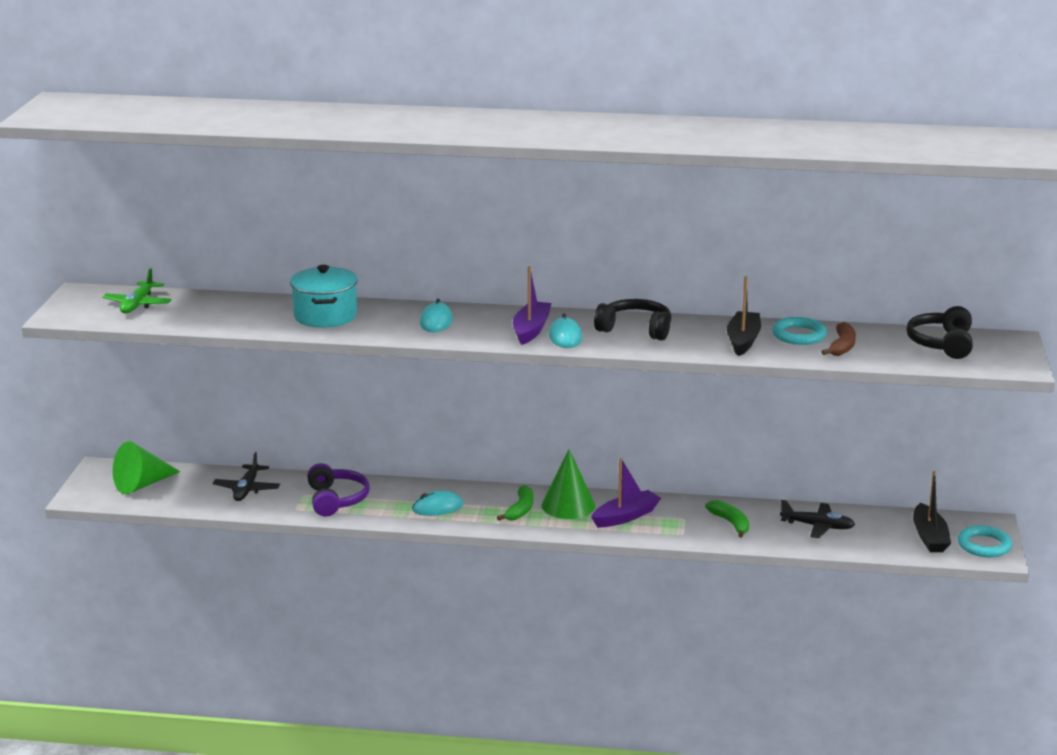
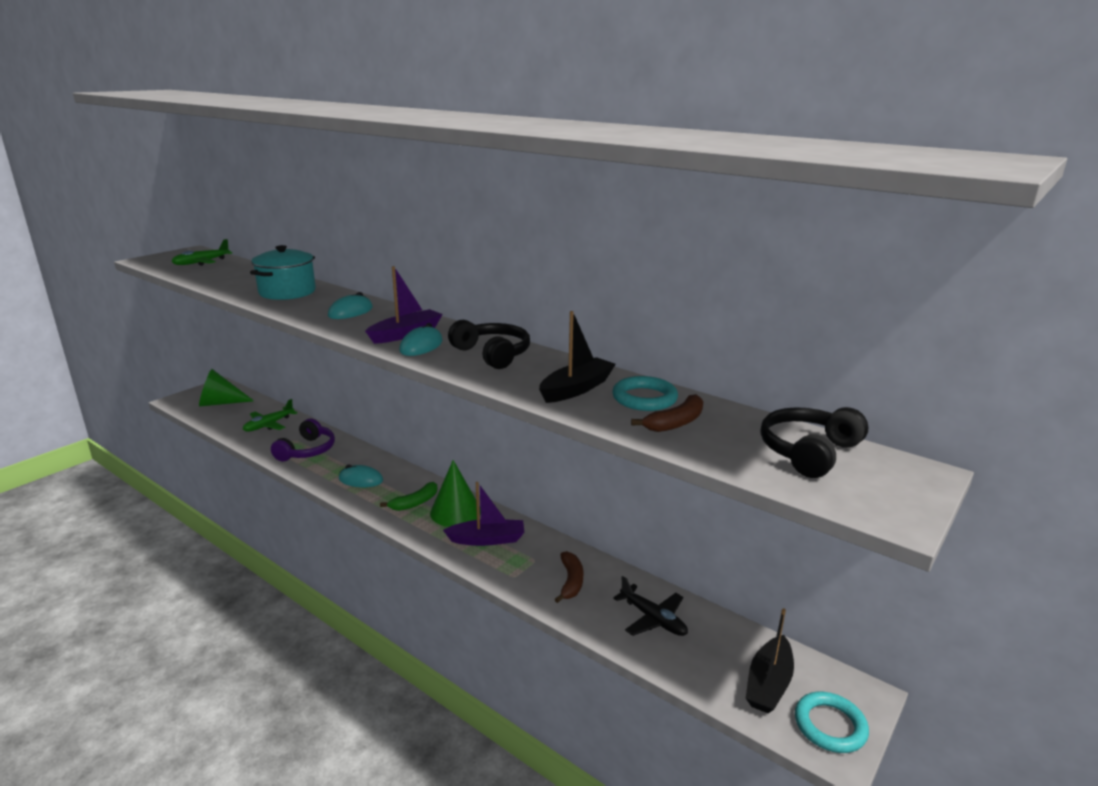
camera: 30 degrees right, 0 degrees up
(247, 489) = (268, 425): black plane -> green plane
(730, 523) = (571, 581): green banana -> brown banana

